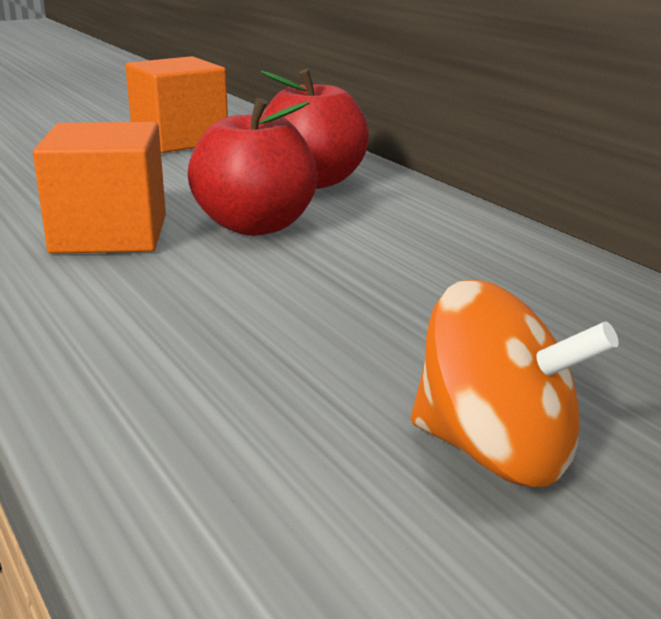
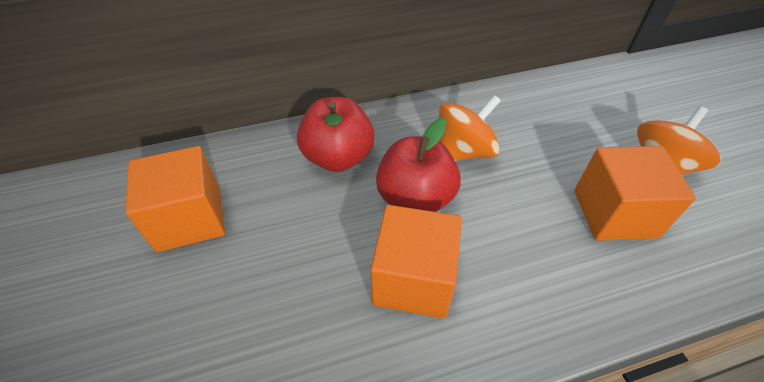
camera: 75 degrees left, 25 degrees up
(295, 381) = (614, 213): none -> orange cube
(384, 249) = (464, 151): none -> orange spinning top

